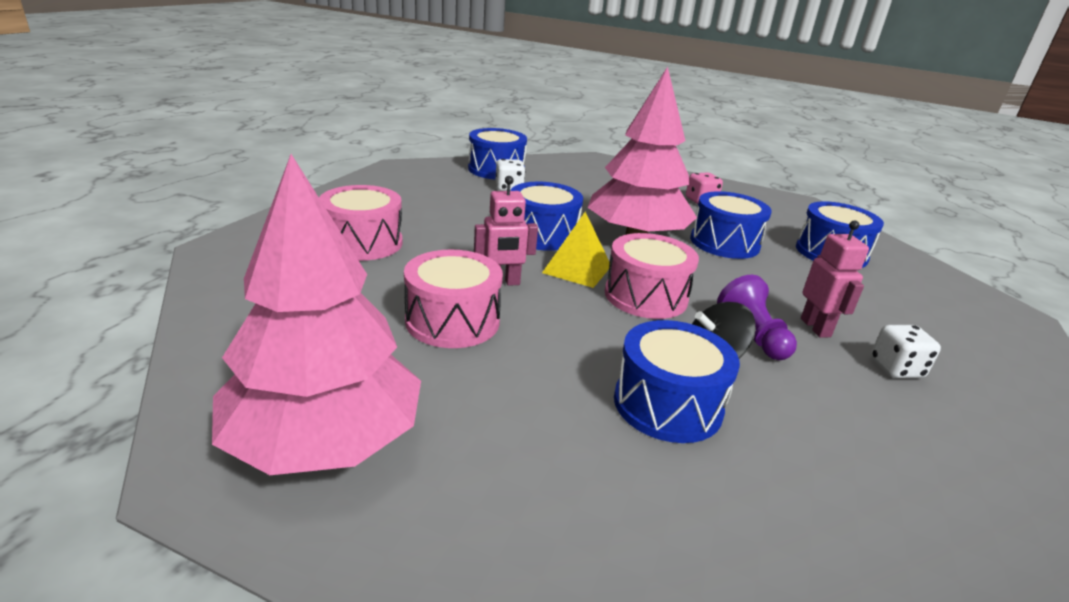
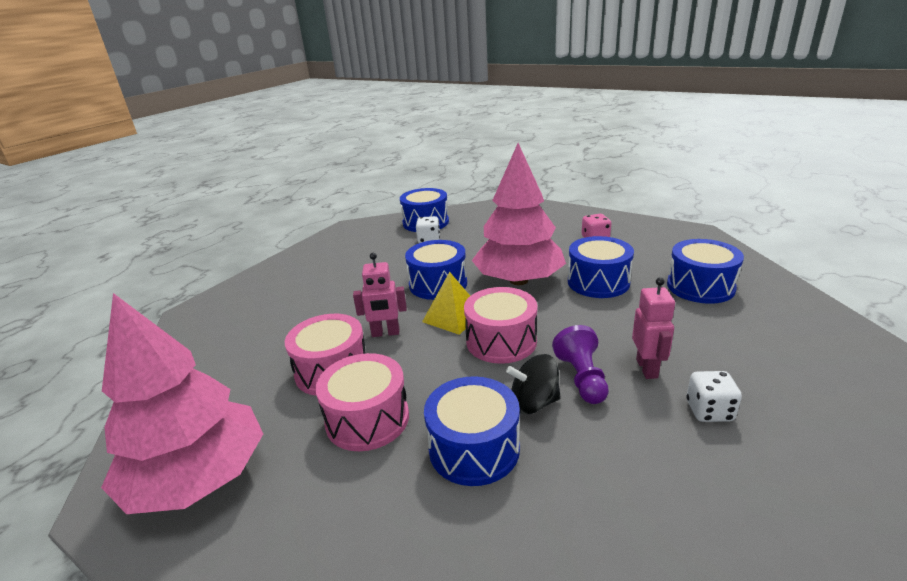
camera: 15 degrees right, 0 degrees up
(363, 243) = (293, 301): pink drum -> pink drum (367, 419)

